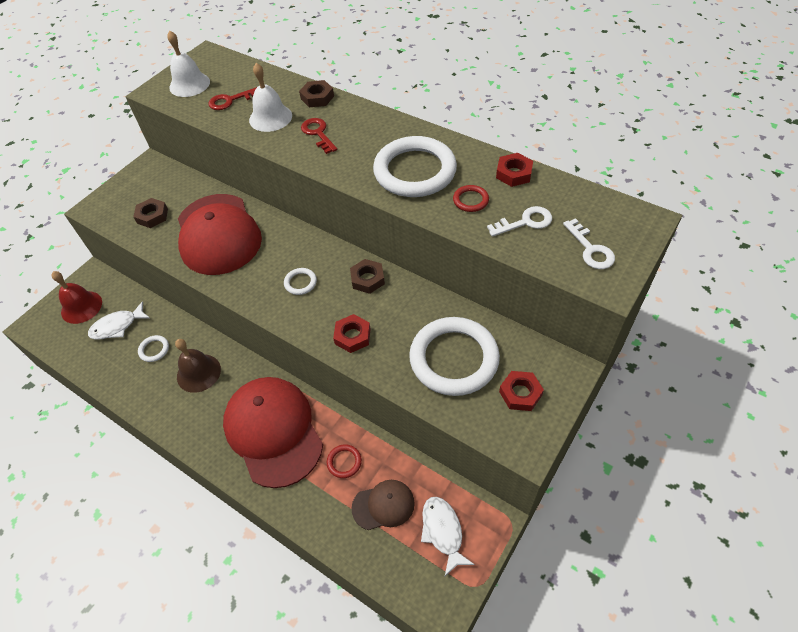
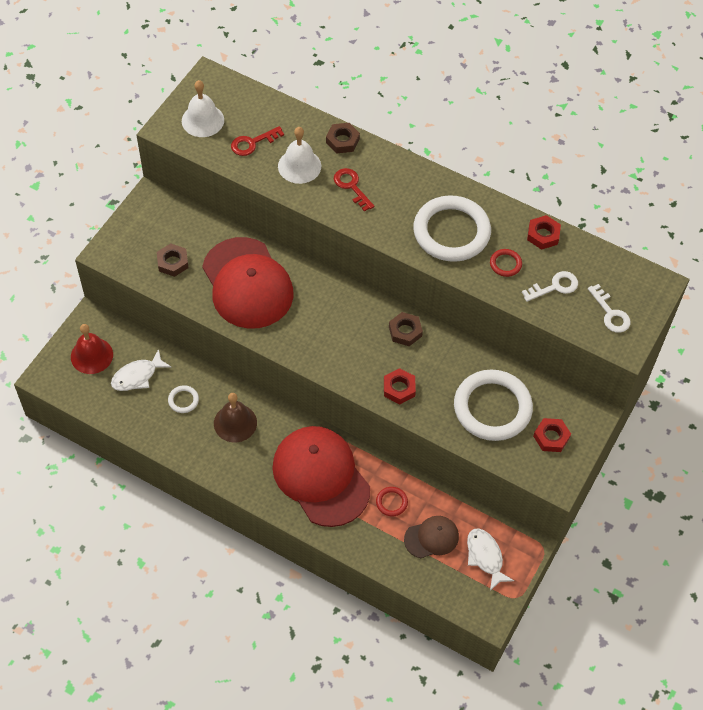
camera: 10 degrees left, 5 degrees up
(300, 283) = (341, 336): white ring -> none

